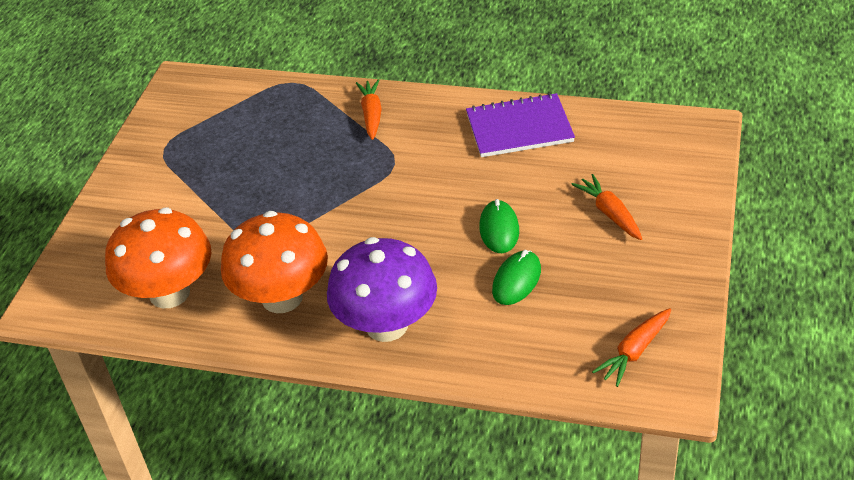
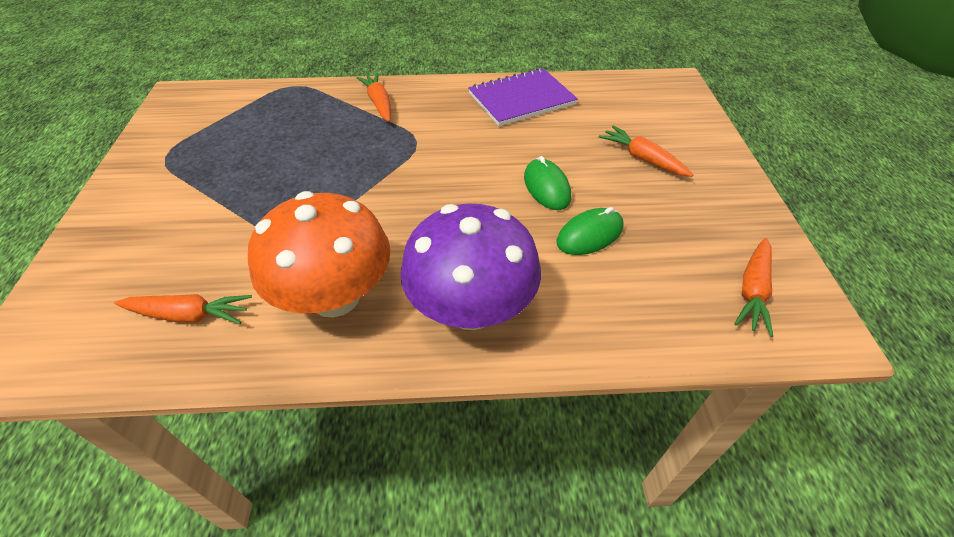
camera: 20 degrees left, 5 degrees up
(169, 293) = (189, 315): orange mushroom -> orange carrot
(516, 280) = (589, 235): green mouse -> green mouse turned 45 degrees clockwise

